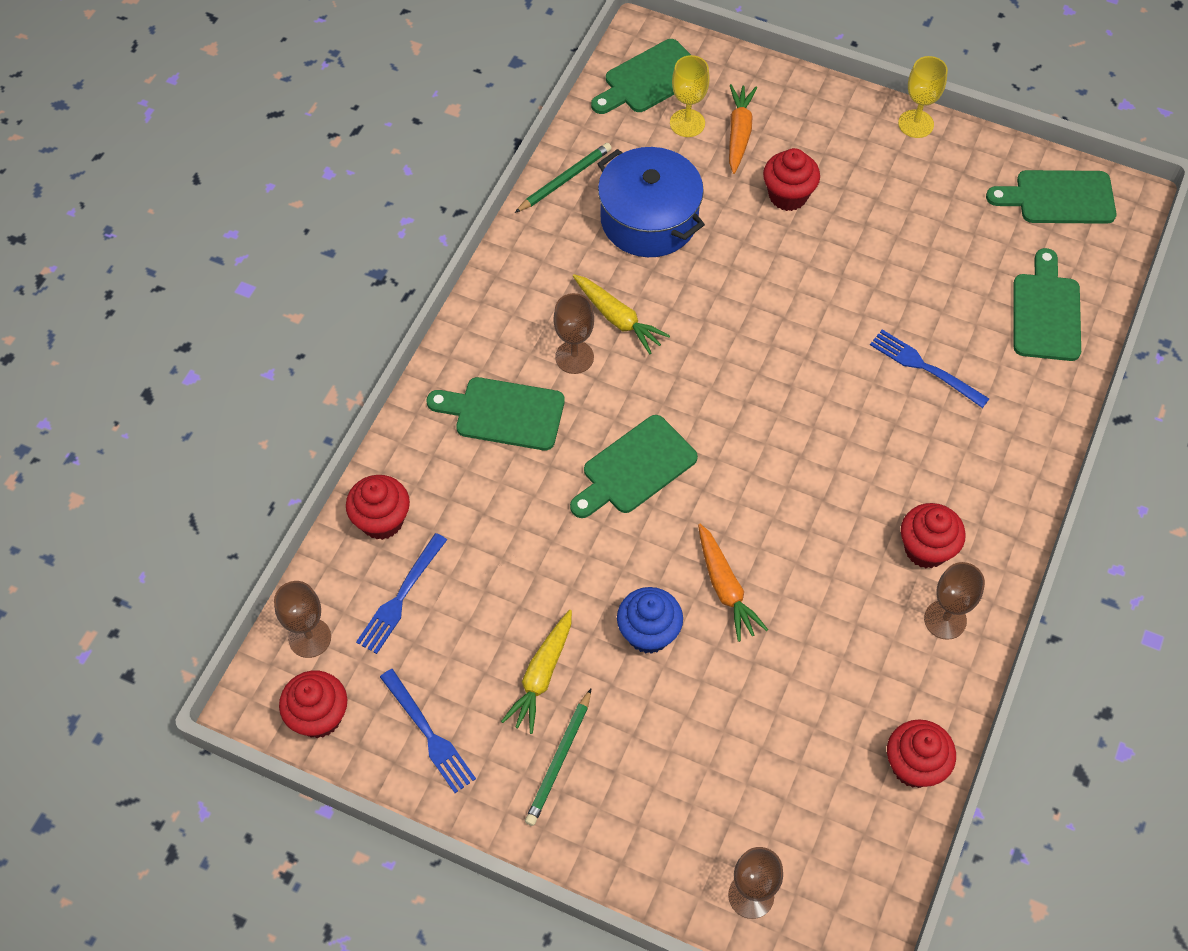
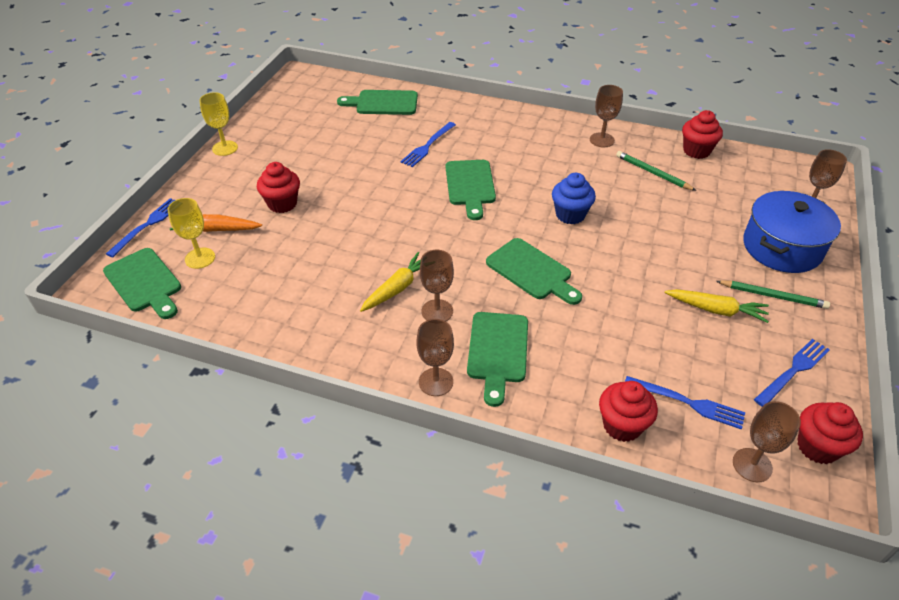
camera: 95 degrees left, 15 degrees down
(468, 349) = (436, 382): none -> brown goblet
(564, 180) = (250, 330): green pencil -> green pencil (653, 173)
(648, 633) = (660, 258): blue cupcake -> blue cupcake (570, 215)
(649, 219) = (299, 275): blue pot -> blue pot (782, 247)
(725, 588) = (612, 224): orange carrot -> none
(751, 66) = (147, 225): none -> blue fork
(926, 549) = (558, 146): red cupcake -> none
(1059, 198) = (296, 96): green cutting board -> green cutting board (470, 186)

